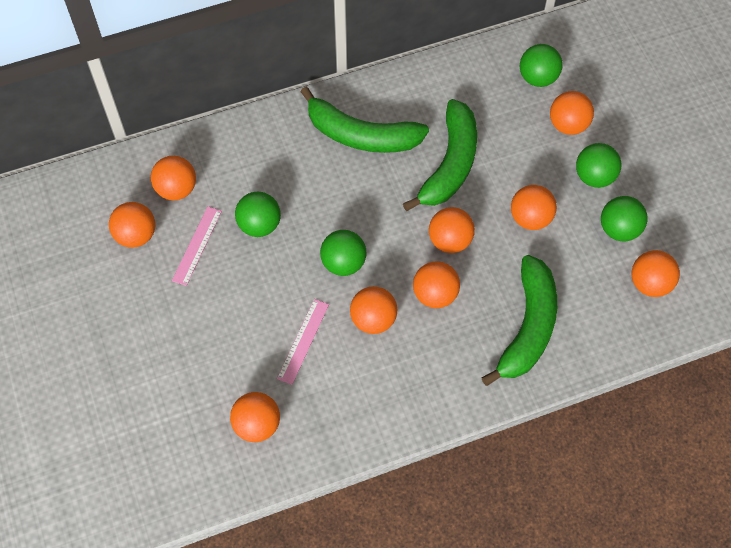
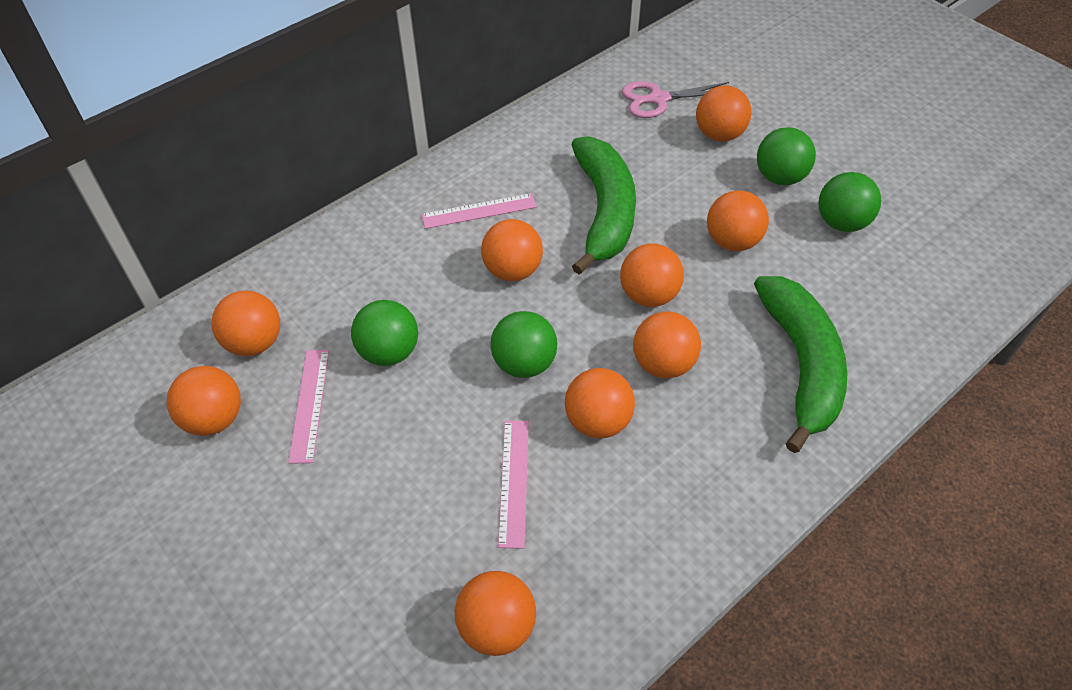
camera: 20 degrees left, 10 degrees down
(361, 135) = (479, 211): green banana -> pink ruler
(538, 78) = (658, 99): green ball -> pink scissors
(650, 283) = (913, 269): orange ball -> orange ball (512, 270)

